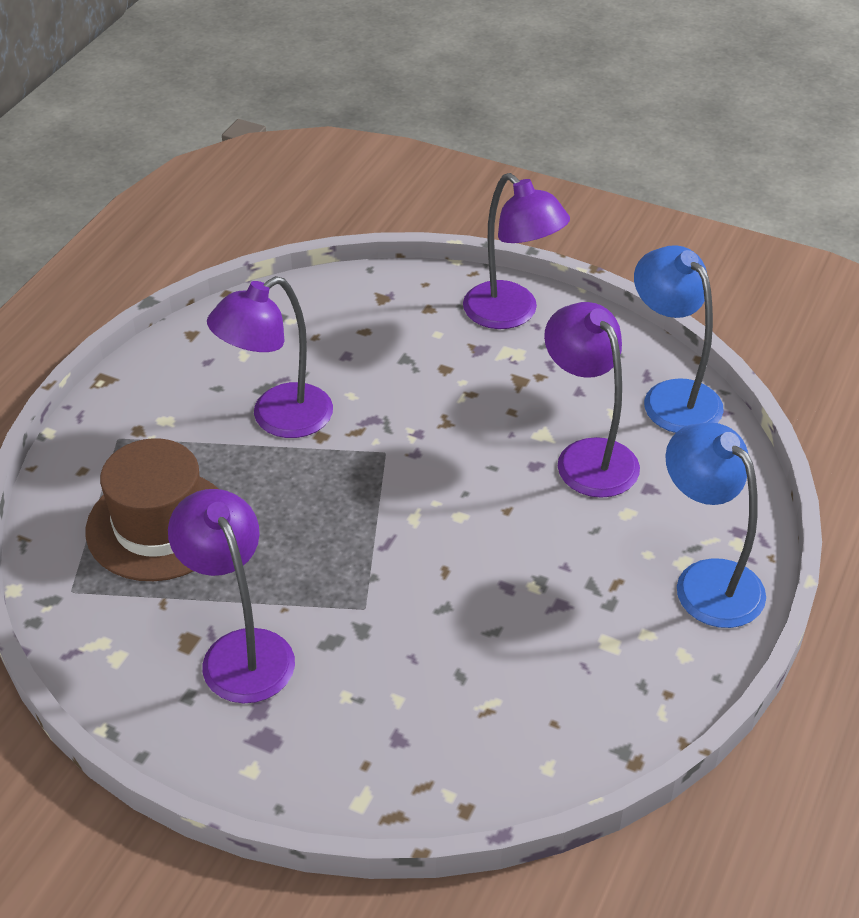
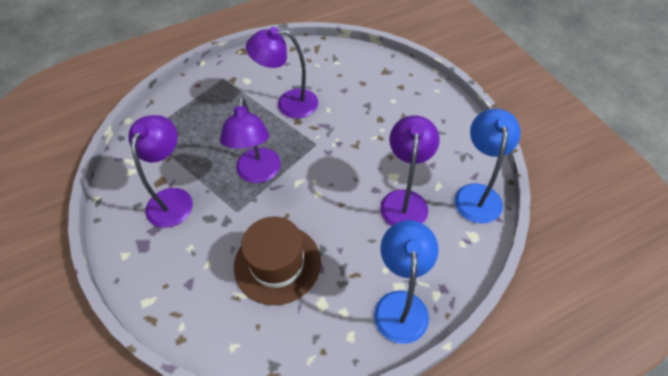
camera: 40 degrees right, 10 degrees up
(159, 525) = (200, 124): brown hat -> brown hat (277, 263)
(511, 314) = (436, 109): purple lamp -> purple lamp (258, 174)

